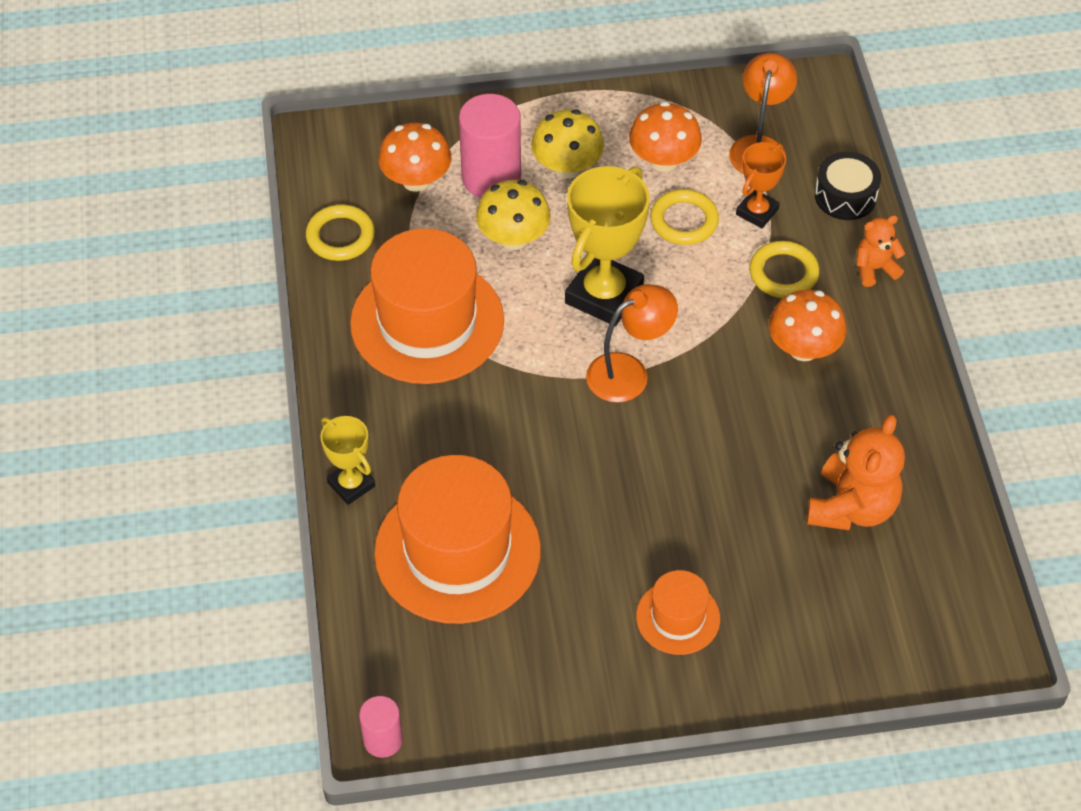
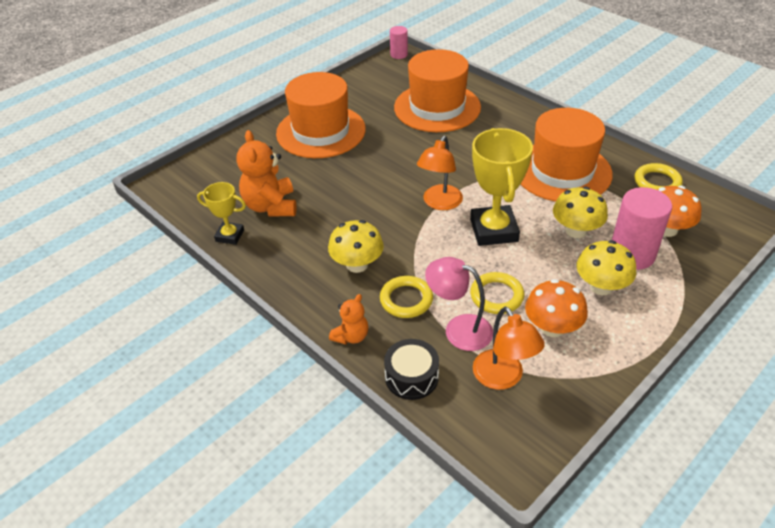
camera: 145 degrees right, 10 degrees down
(351, 484) = (508, 104): yellow trophy -> yellow trophy (230, 235)
(678, 617) = (321, 131): orange hat -> orange hat, size x2.02
(757, 212) = (459, 329): orange trophy -> pink lamp
(803, 348) = (357, 264): orange mushroom -> yellow mushroom

